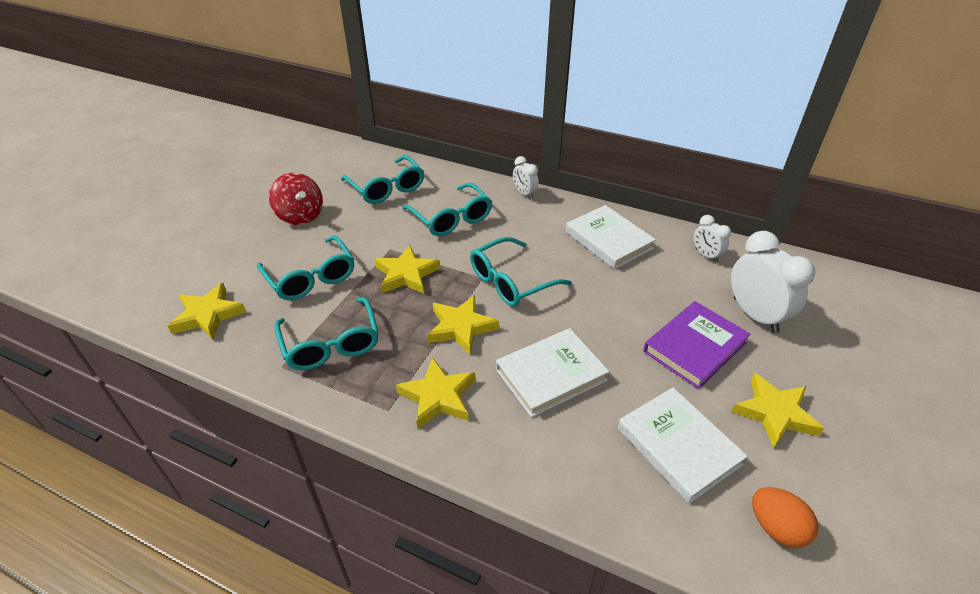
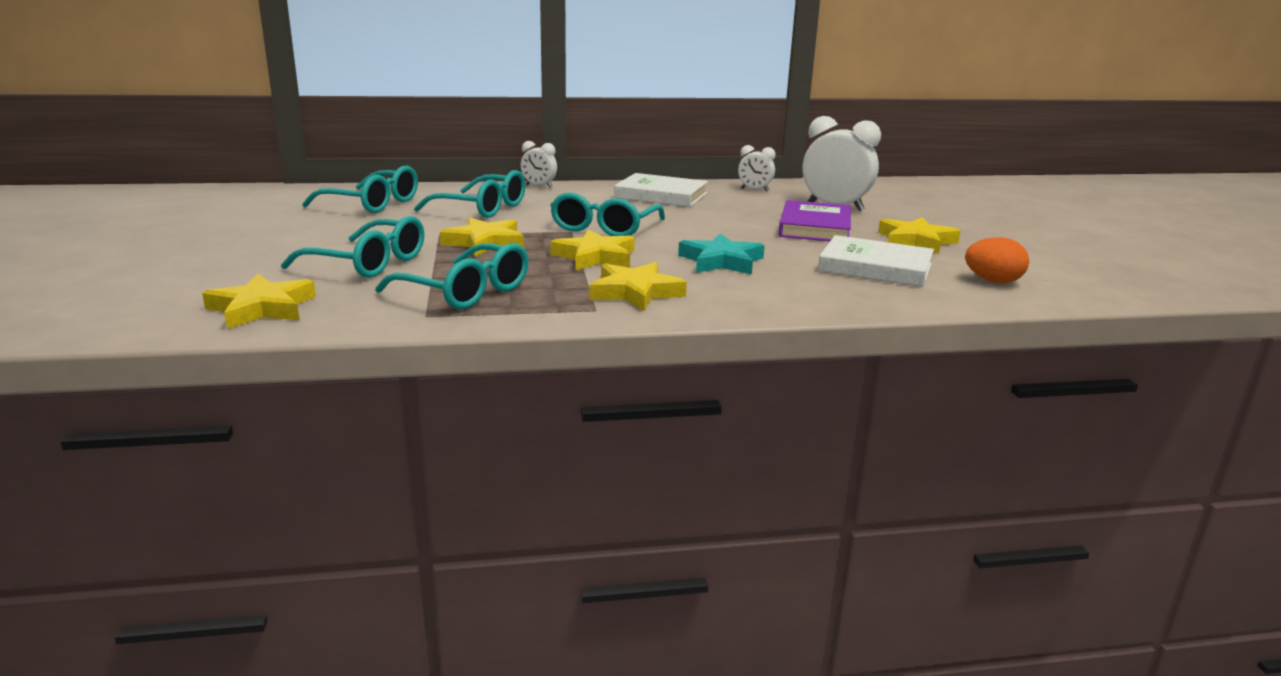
camera: 35 degrees left, 20 degrees down
(300, 216) = (284, 233): red spinning top -> none
(550, 375) = (721, 261): white book -> turquoise star

